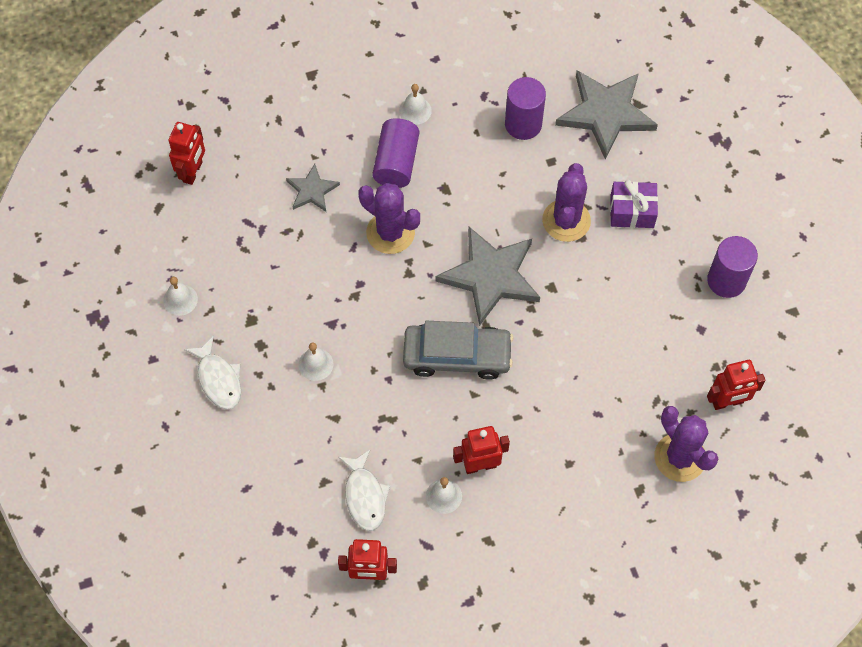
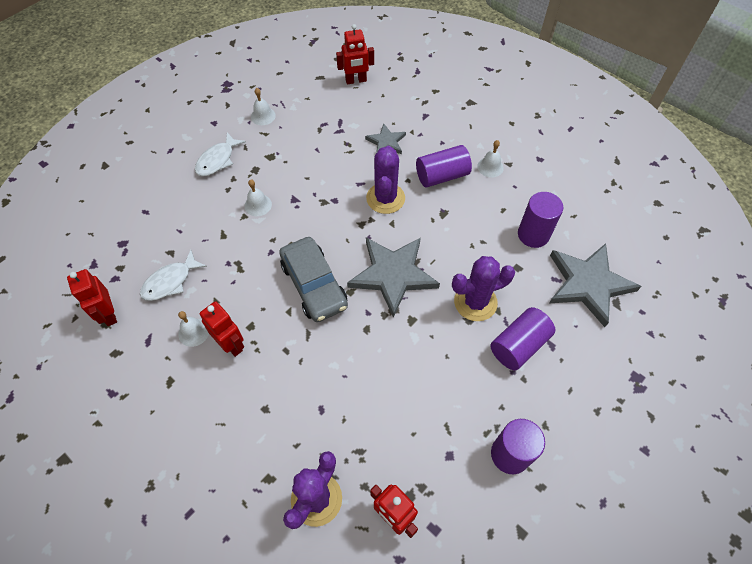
camera: 60 degrees right, 5 degrees down
(632, 211) = (518, 345): purple gift -> purple cylinder

